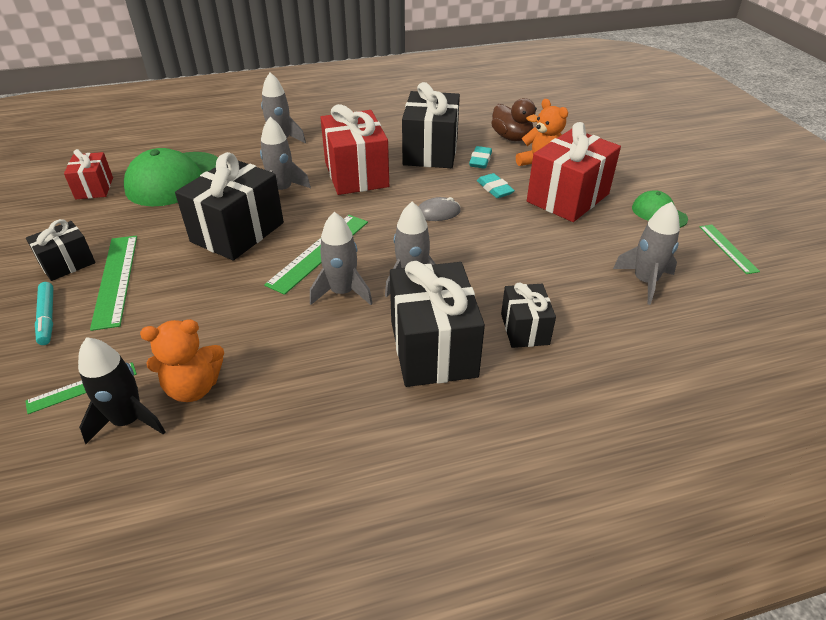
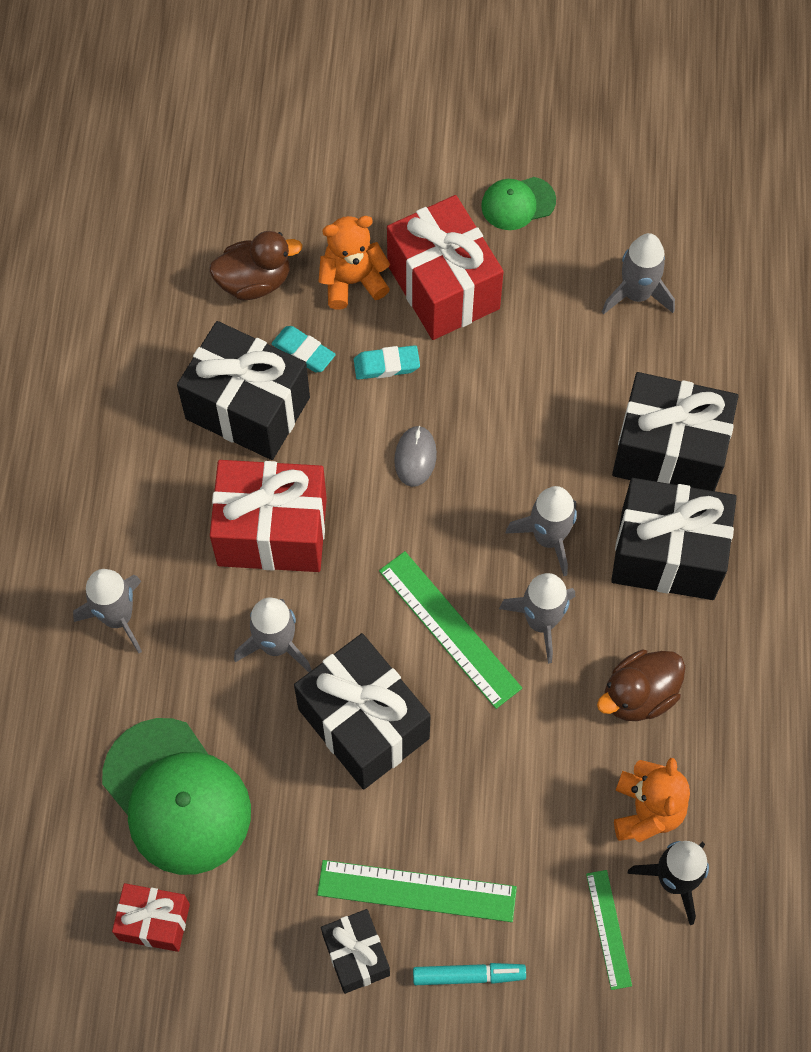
camera: 70 degrees left, 25 degrees up
(298, 359) = (638, 695): none -> brown duck
(525, 329) = (669, 452): black gift -> black gift, size x1.81
(728, 248) = (611, 175): green ruler -> none

